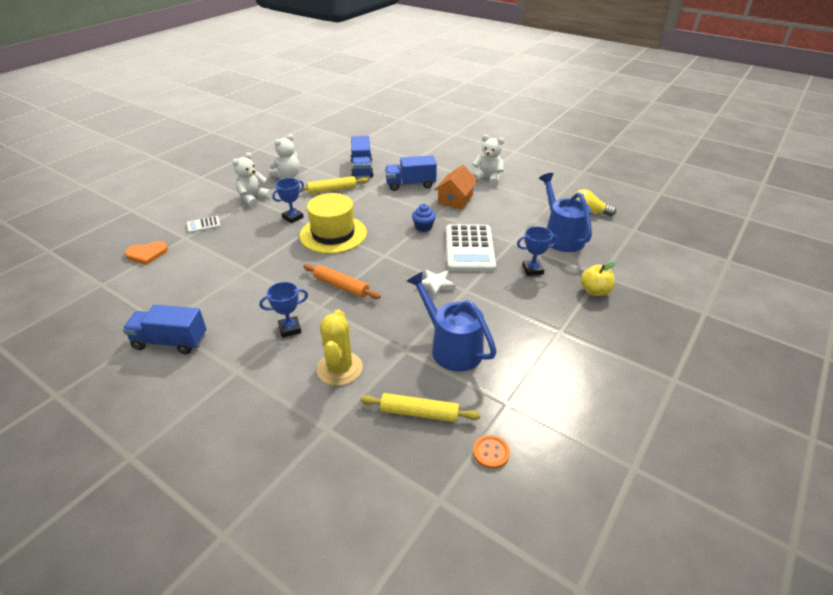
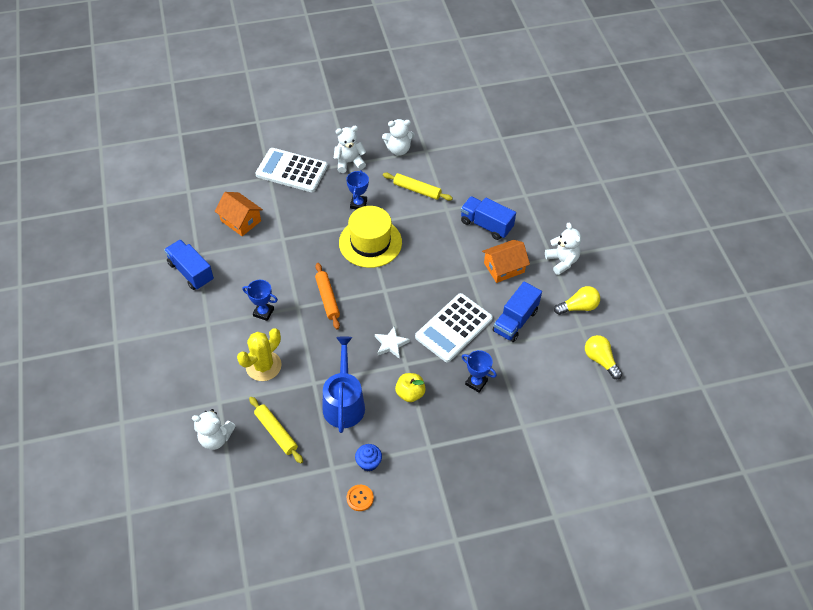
camera: 40 degrees right, 15 degrees up
(147, 254) = (234, 178): orange heart -> none
(187, 278) = (240, 221): none -> orange house
(203, 225) = (291, 171): white calculator -> white calculator, size x2.26
(293, 217) = (358, 204): blue trophy -> blue trophy turned 75 degrees counterclockwise
(362, 169) = (466, 178): blue truck -> blue truck (515, 321)
(362, 464) = (215, 438): none -> white teddy bear
(423, 227) = (443, 281): blue cupcake -> blue cupcake (368, 463)
(491, 452) = (287, 488): orange button -> orange button (360, 498)
(533, 194) = (578, 307): none -> yellow light bulb
(561, 236) = (541, 368): blue watering can -> none
(595, 291) = (497, 436): yellow apple -> yellow apple (410, 393)

